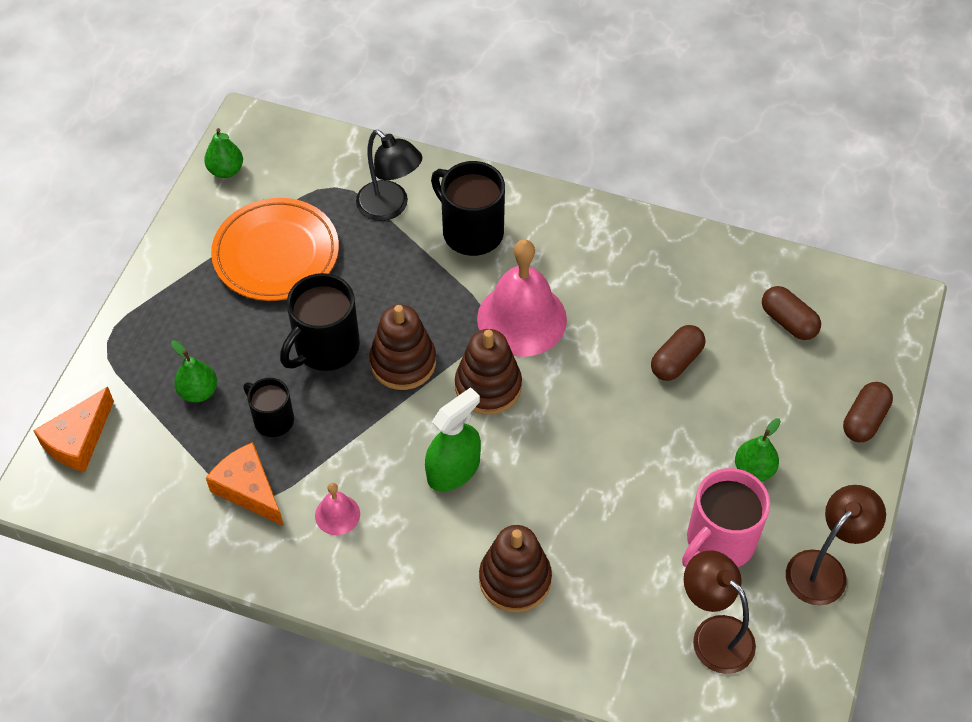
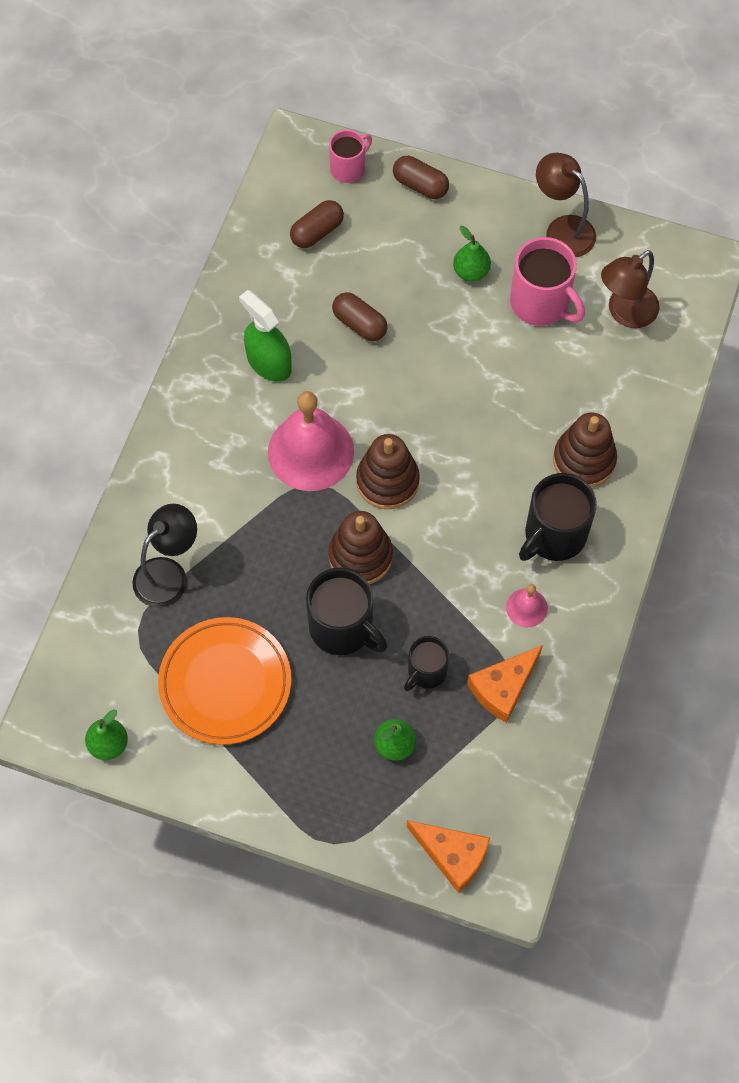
camera: 90 degrees left, 10 degrees up
(453, 470) = (477, 510): green spray bottle -> green spray bottle (269, 362)
(471, 231) = (203, 497): black mug -> black mug (554, 535)
(876, 350) = (348, 168): none -> pink mug

